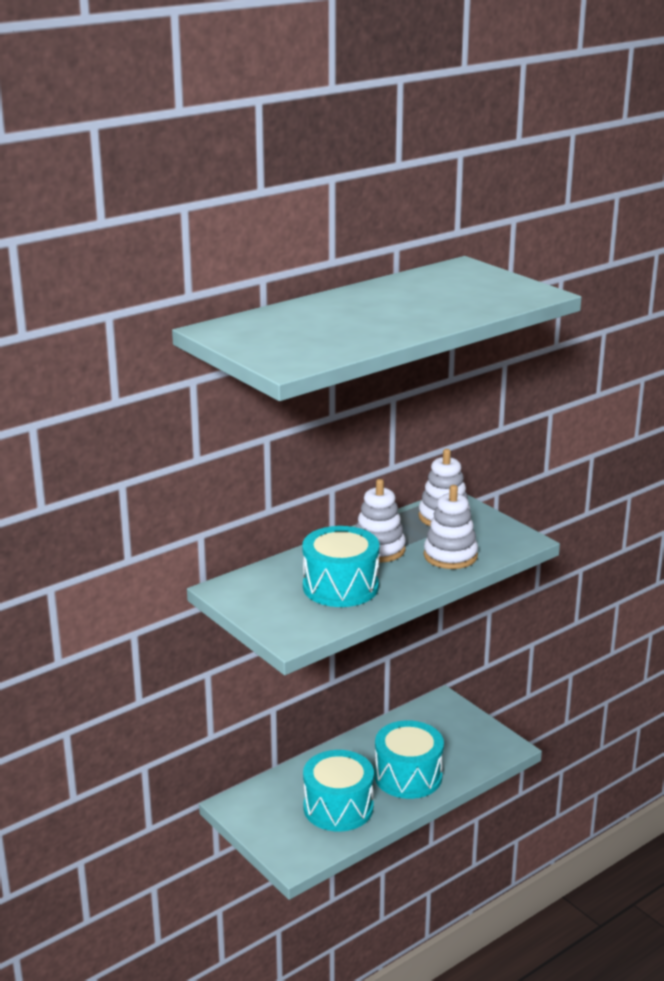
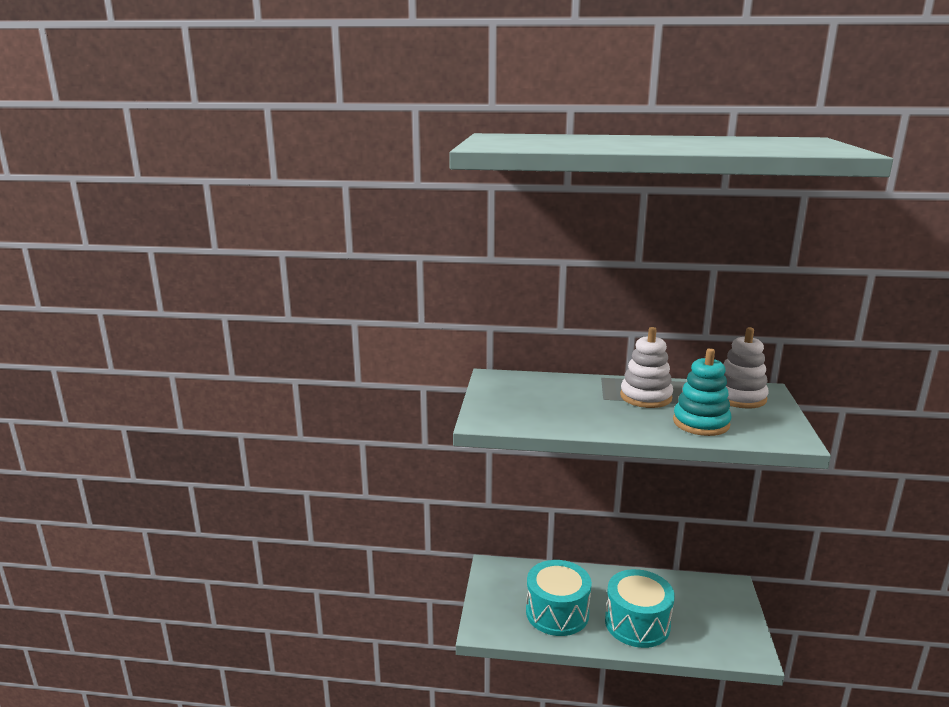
camera: 45 degrees right, 5 degrees down
(340, 587) = (574, 407): turquoise drum -> none
(450, 556) = (701, 423): white stacking toy -> turquoise stacking toy

